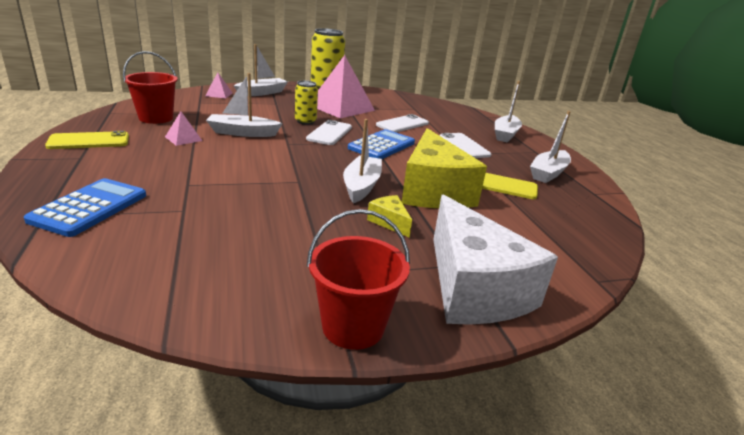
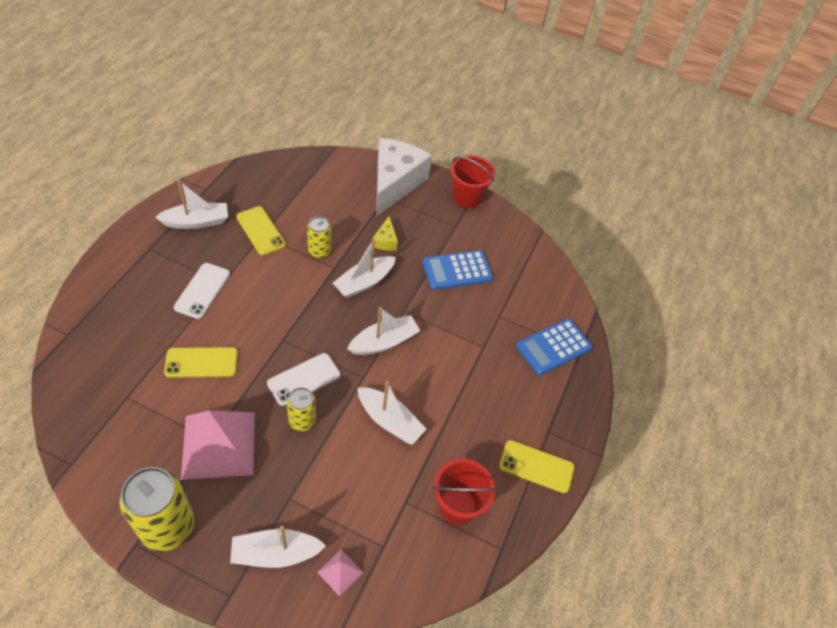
camera: 145 degrees left, 25 degrees up
(183, 138) = (452, 433): pink pyramid -> none
(381, 145) = (280, 330): blue calculator -> blue calculator (457, 270)
(402, 124) = (201, 362): white phone -> yellow phone
(433, 191) = (319, 251): yellow cheese -> yellow can
(505, 134) = (122, 287): white boat -> white boat (384, 342)

